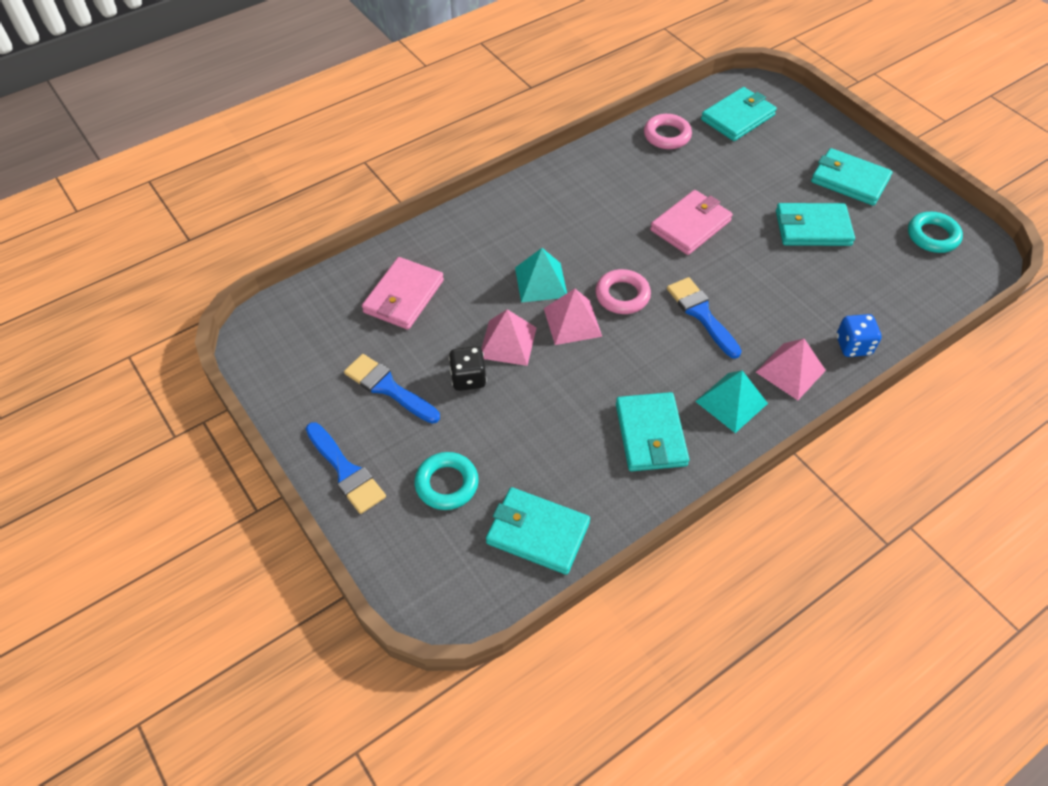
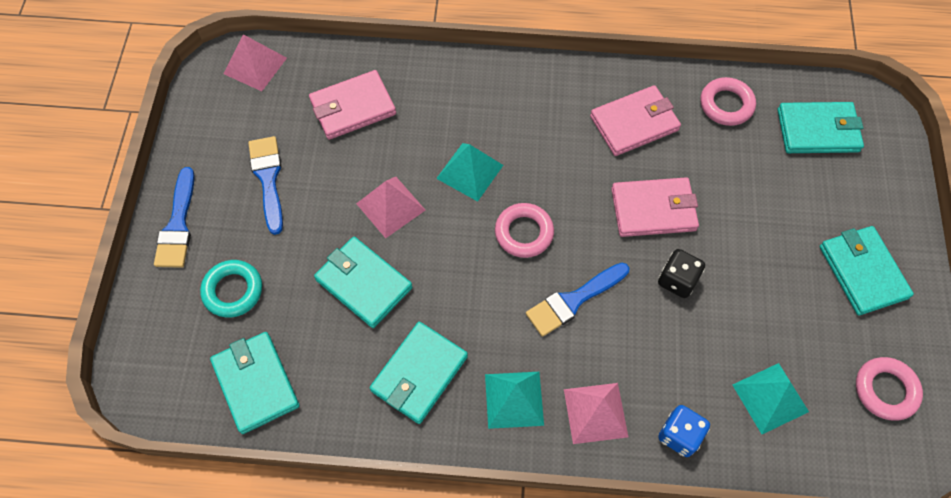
camera: 40 degrees right, 10 degrees up
(468, 378) = (331, 215): black dice -> black dice (677, 280)
(572, 322) = (458, 226): pink pyramid -> pink pyramid (255, 65)
(620, 182) = (634, 123): none -> pink wallet
(701, 314) = (573, 300): blue brush -> blue brush turned 135 degrees counterclockwise
(812, 228) = (768, 294): turquoise wallet -> turquoise wallet (363, 283)
(879, 286) = (770, 398): none -> turquoise pyramid
(932, 236) = (885, 390): turquoise ring -> pink ring

